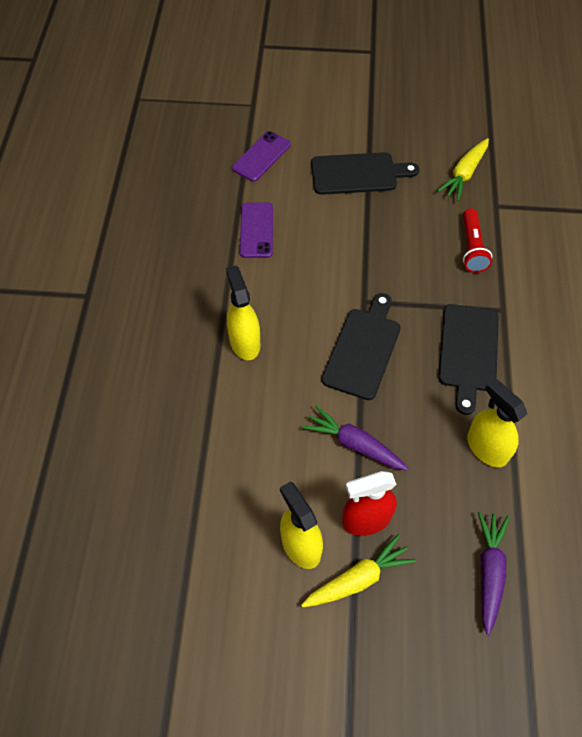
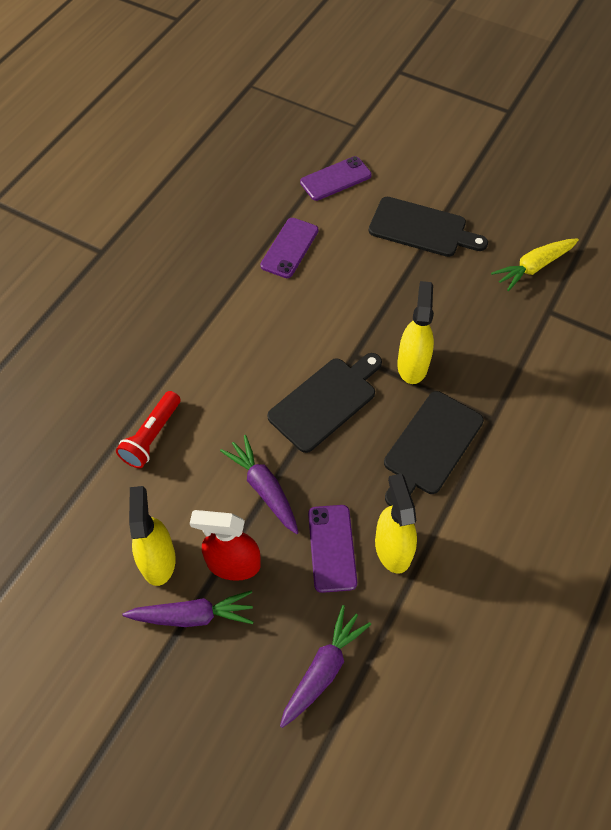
camera: 25 degrees right, 0 degrees up
(244, 342) = (217, 349): yellow spray bottle -> yellow spray bottle (412, 365)
(358, 578) = (193, 615): yellow carrot -> purple carrot
(439, 469) = (332, 548): none -> purple phone
(472, 248) = (497, 344): red flashlight -> red flashlight (152, 436)

